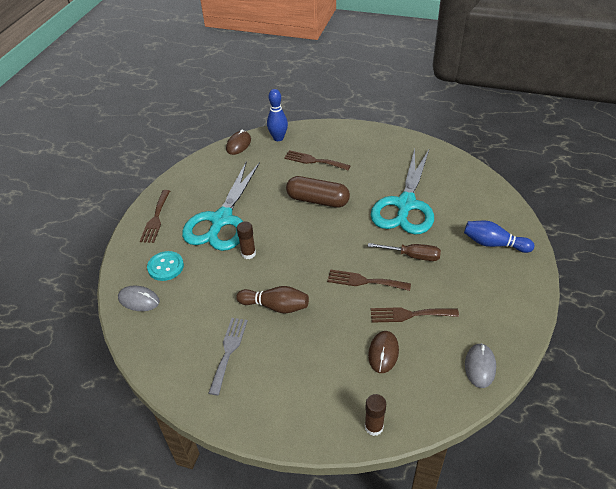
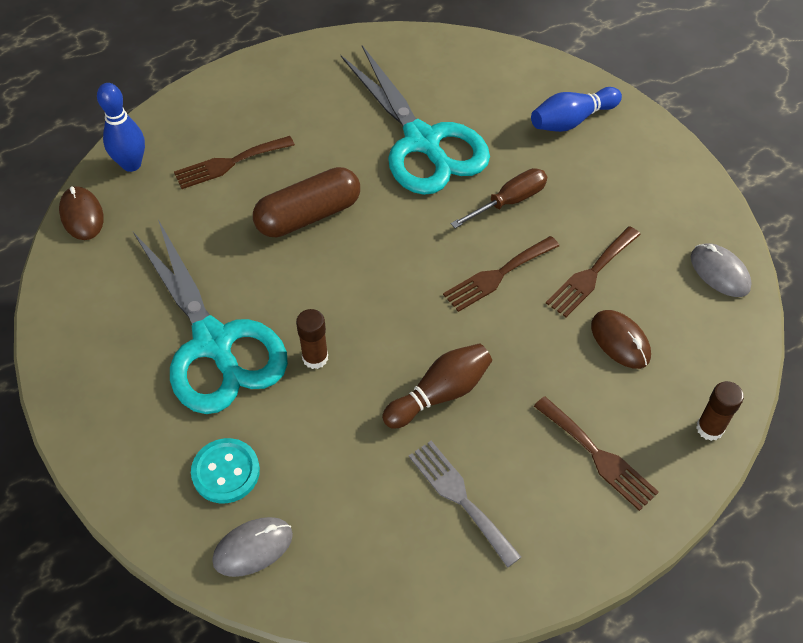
camera: 50 degrees left, 10 degrees up
(156, 219) = (109, 420): brown fork -> brown fork (598, 456)

